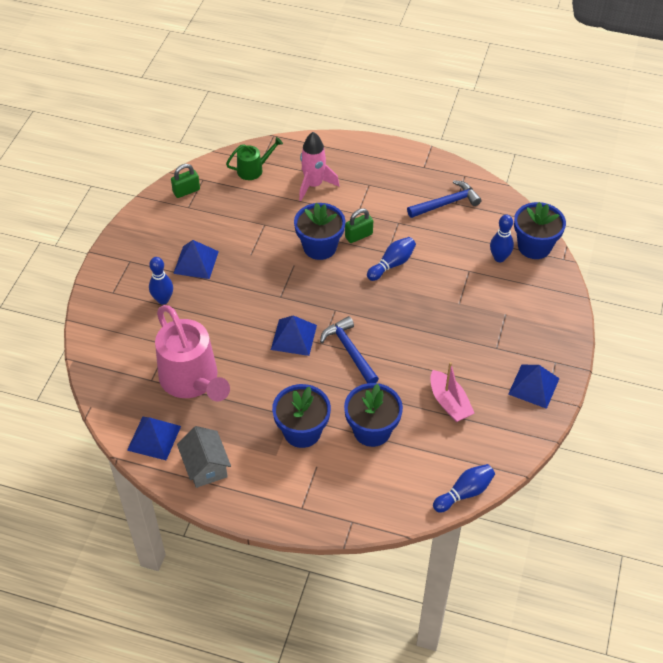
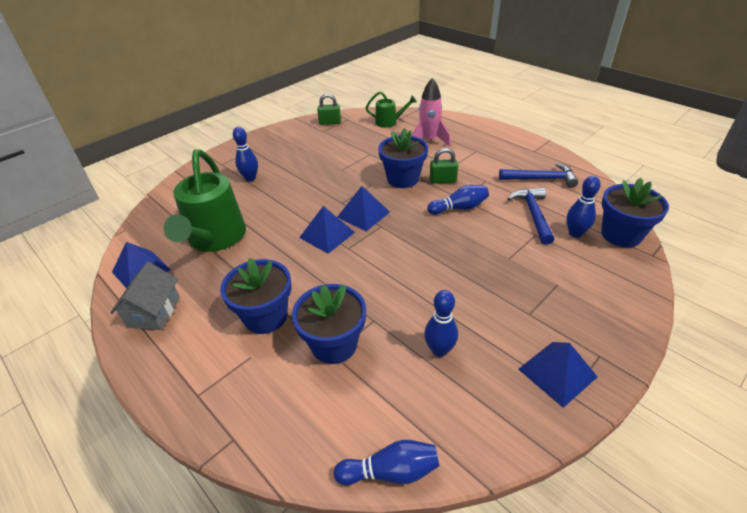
camera: 30 degrees right, 10 degrees down
(192, 380) = (215, 238): pink watering can -> green watering can
(196, 262) = (297, 162): blue pyramid -> blue pyramid (363, 214)
(350, 351) = (368, 262): blue hammer -> blue hammer (533, 214)
(449, 403) = (439, 350): pink boat -> blue bowling pin

